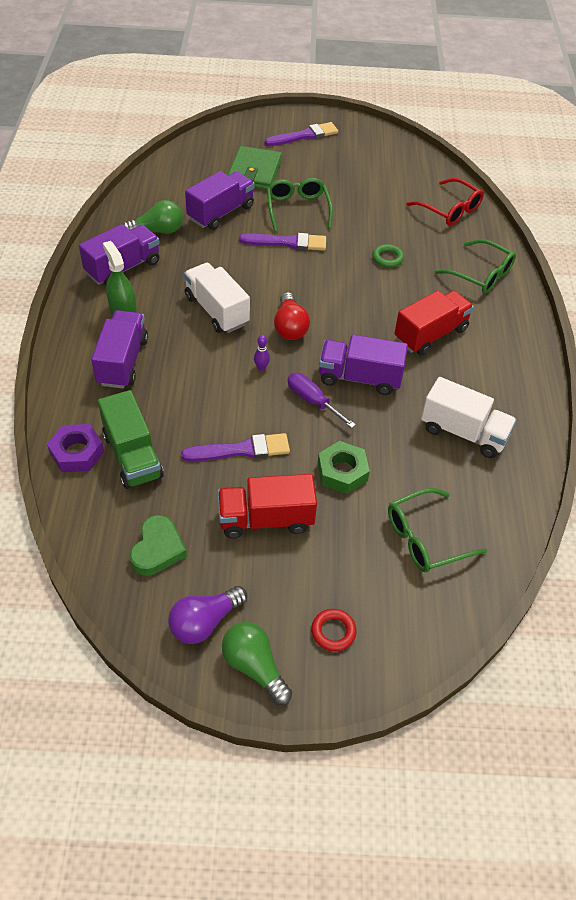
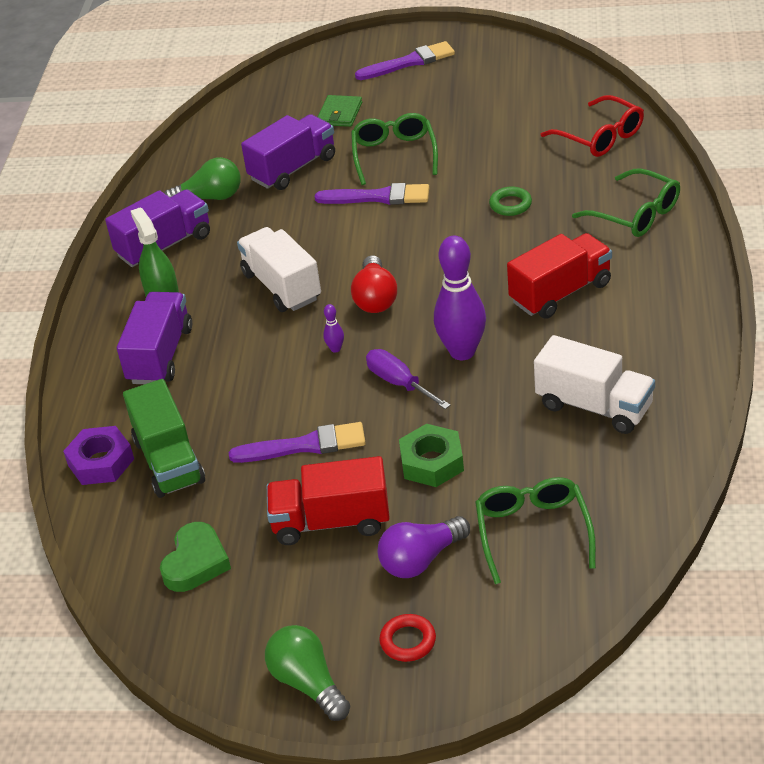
camera: 10 degrees right, 10 degrees down
(205, 622) = (250, 638): purple light bulb -> purple light bulb (421, 559)
(254, 171) = (340, 114): green wallet -> green wallet, size x0.61
(359, 378) = (462, 352): purple truck -> purple bowling pin
(425, 538) = (533, 532): green glasses -> green glasses turned 105 degrees clockwise

